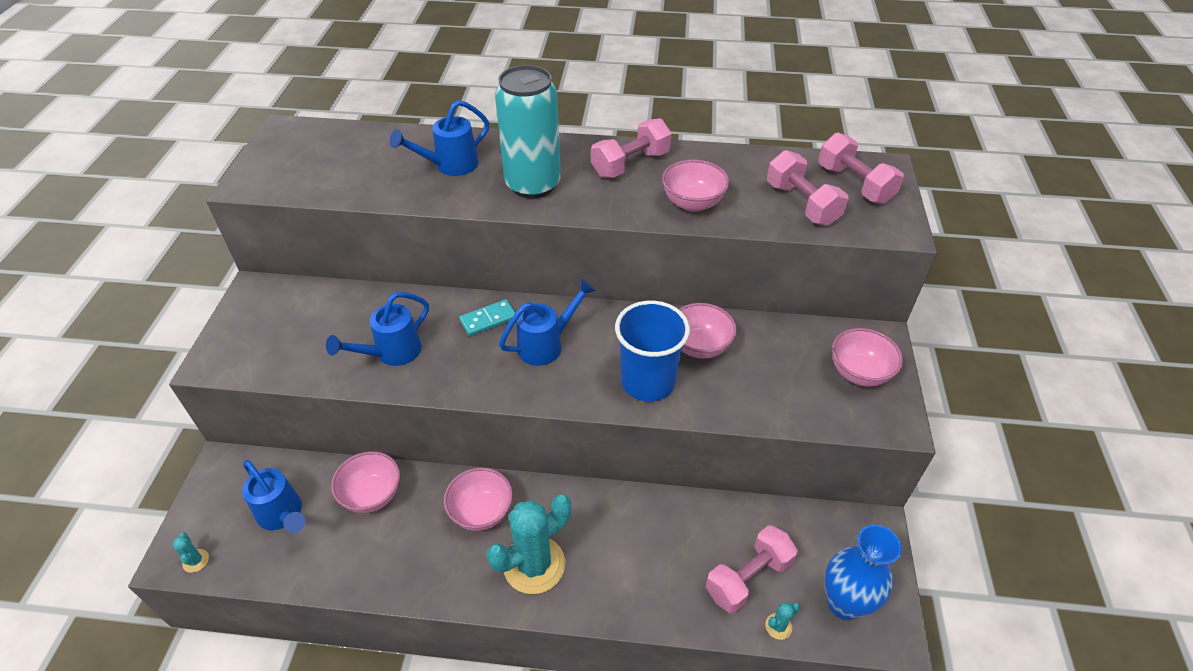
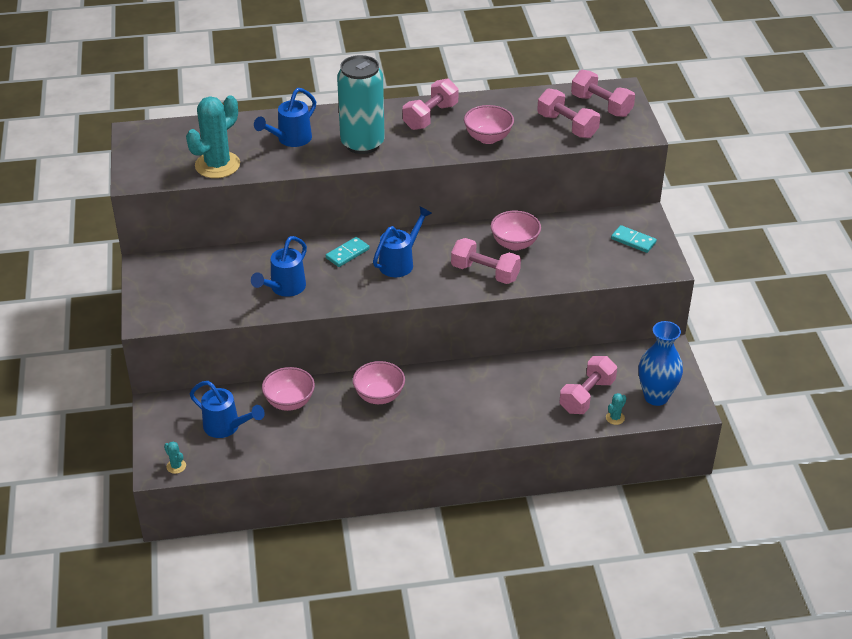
camera: 15 degrees left, 5 degrees down
(534, 565) = (432, 418): turquoise cactus -> turquoise cactus (217, 165)
(648, 382) = (485, 273): blue cup -> pink dumbbell
(859, 373) = (633, 241): pink bowl -> turquoise domino

